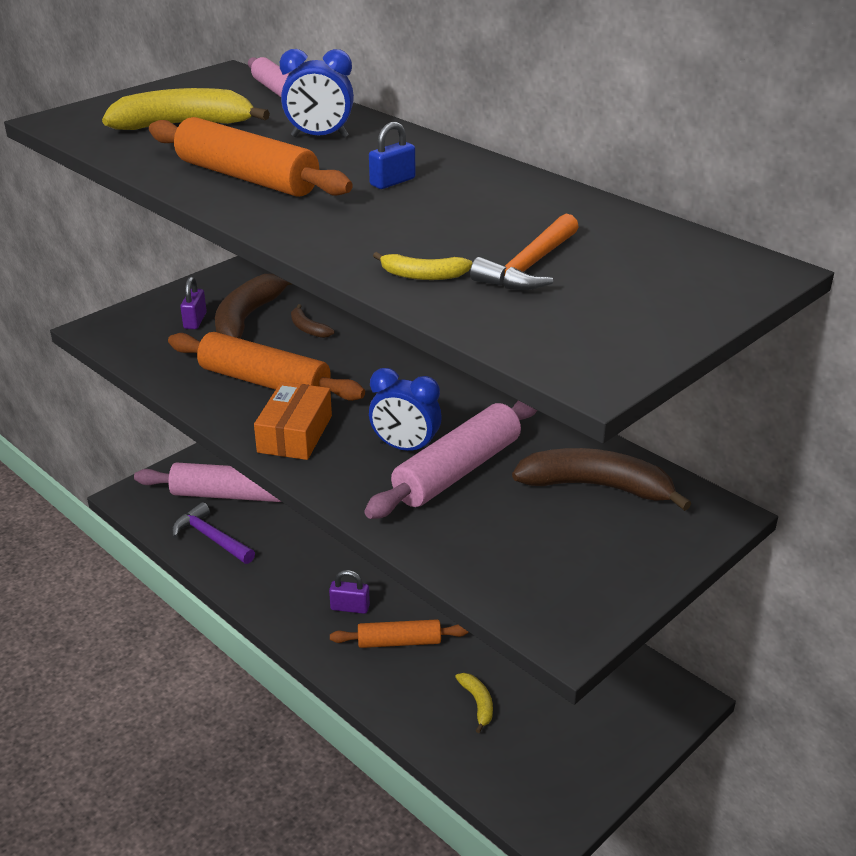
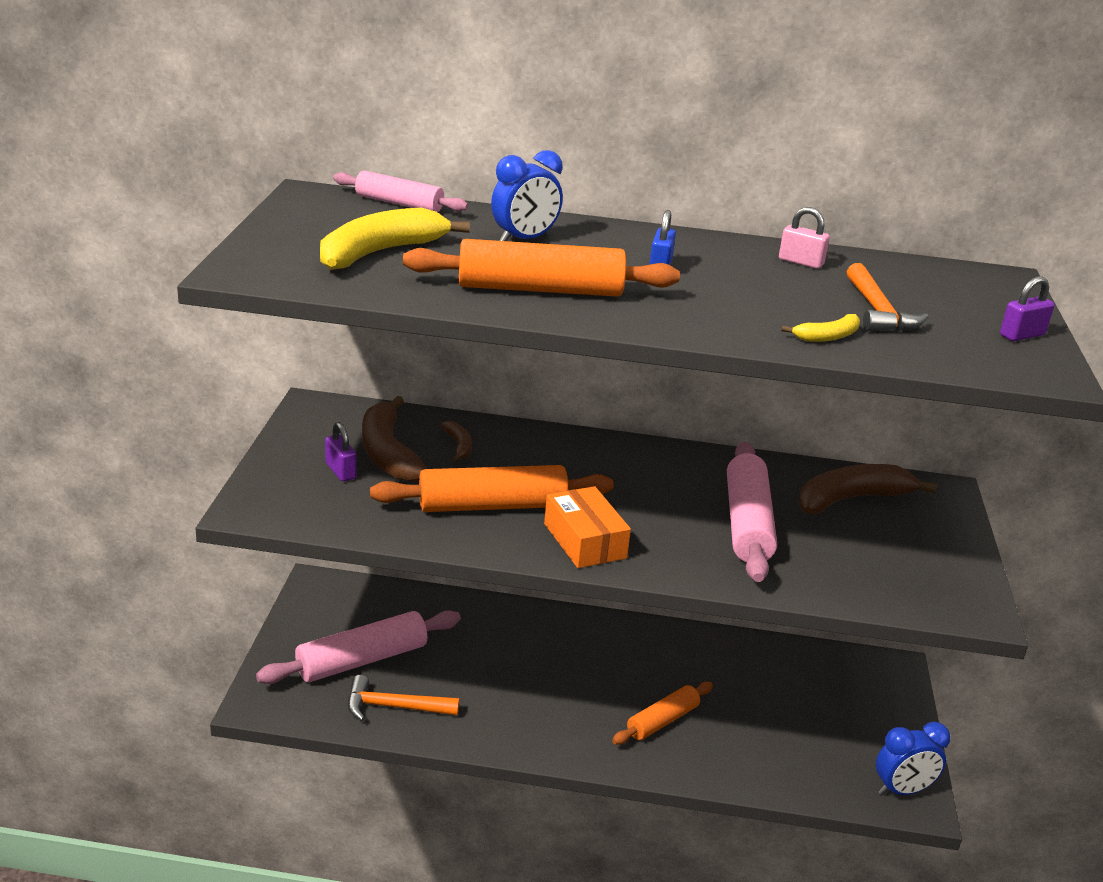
camera: 40 degrees left, 5 degrees down
(211, 538) = (394, 707): purple hammer -> orange hammer
(308, 328) = (459, 446): brown banana -> brown banana turned 120 degrees counterclockwise
(350, 607) = (591, 712): purple padlock -> purple padlock (1022, 335)
(405, 448) = (685, 520): blue clock -> blue clock (902, 790)
(477, 703) = (773, 740): yellow banana -> none
(546, 206) = (801, 262): none -> pink padlock

